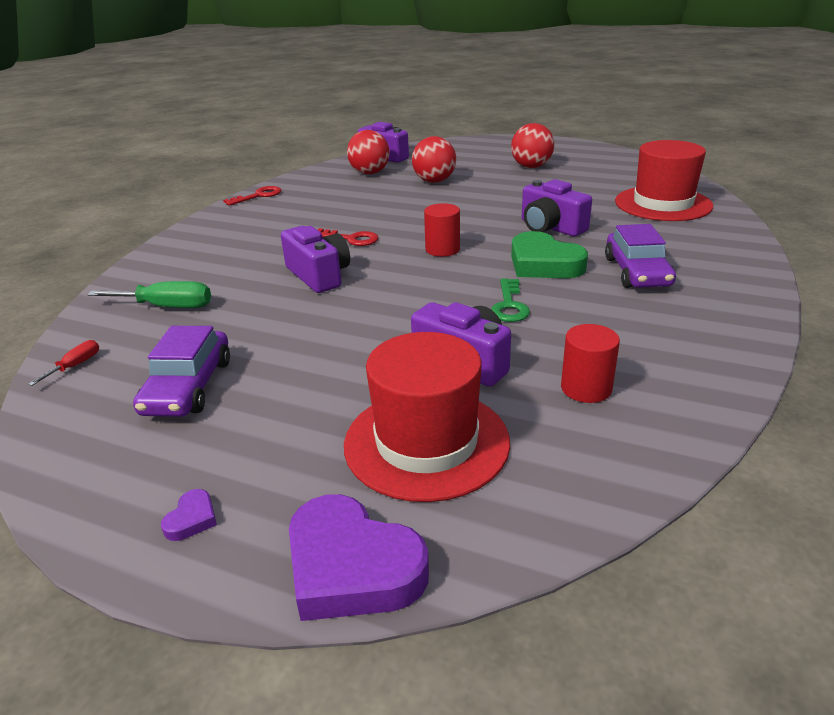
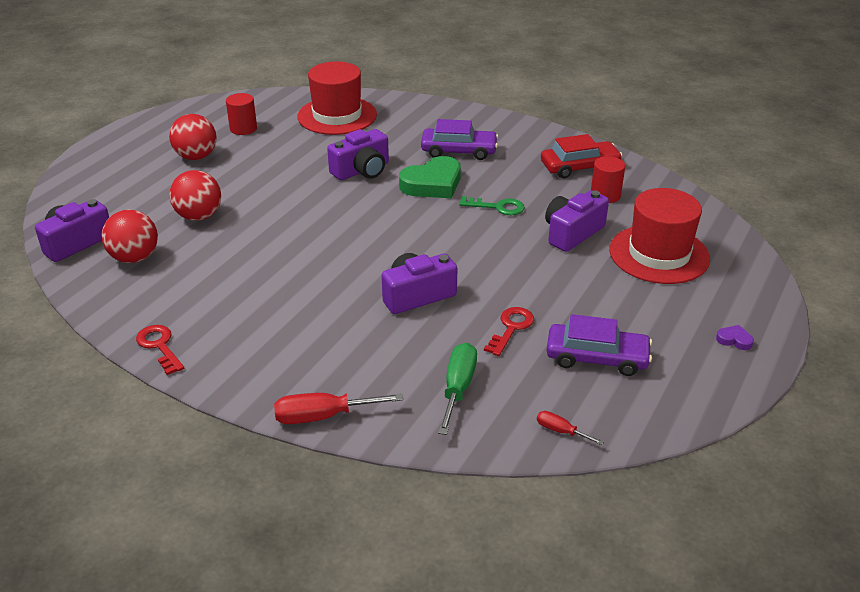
camera: 85 degrees left, 5 degrees up
(155, 255) = (323, 416): none -> red screwdriver
(351, 239) = (338, 276): red key -> red key (511, 328)
(352, 567) = (757, 283): purple heart -> none
(442, 249) = (386, 226): red cylinder -> red cylinder (243, 128)
(662, 363) = (579, 167): none -> red car

